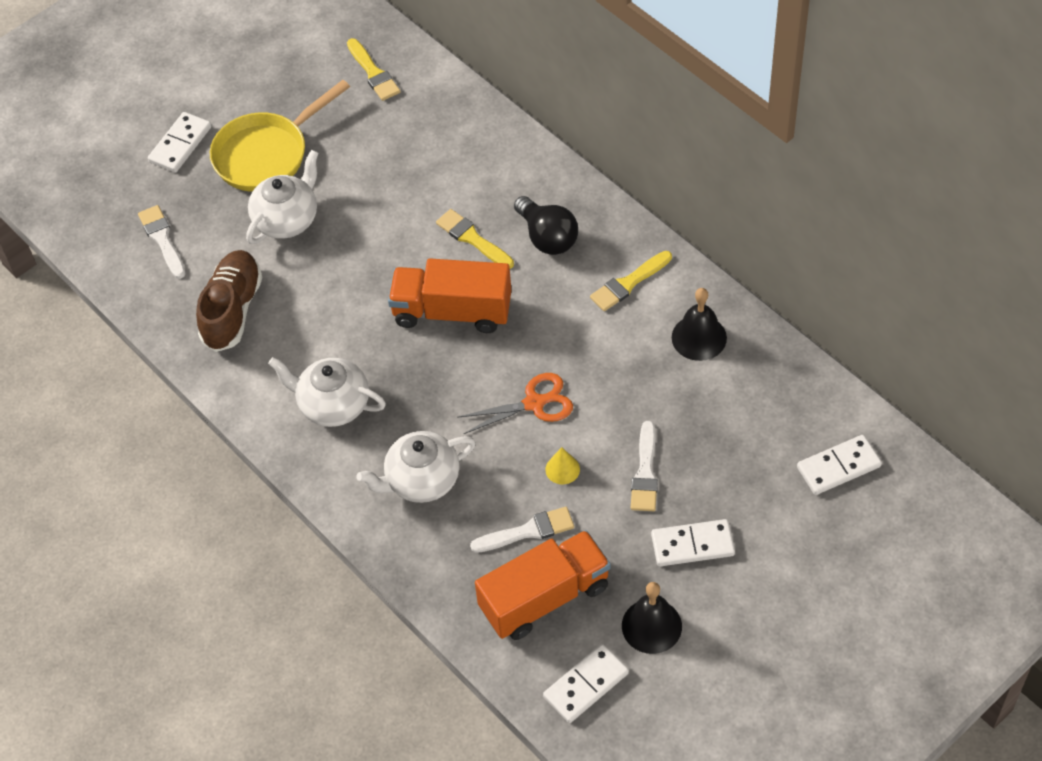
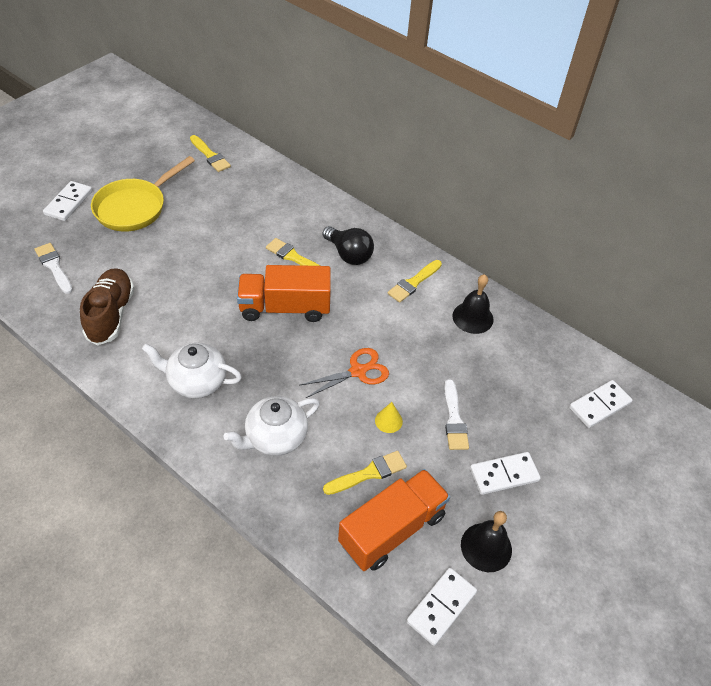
camera: 15 degrees left, 5 degrees down
(287, 220) = (152, 250): white teapot -> none
(528, 531) = (369, 473): white brush -> yellow brush

